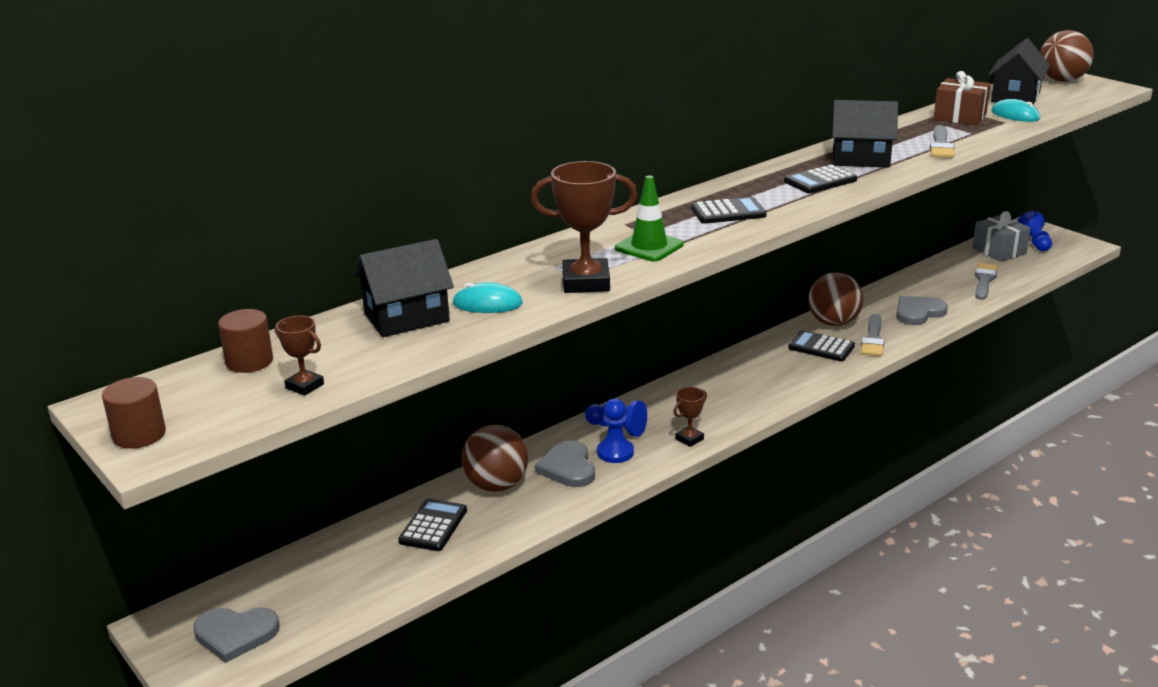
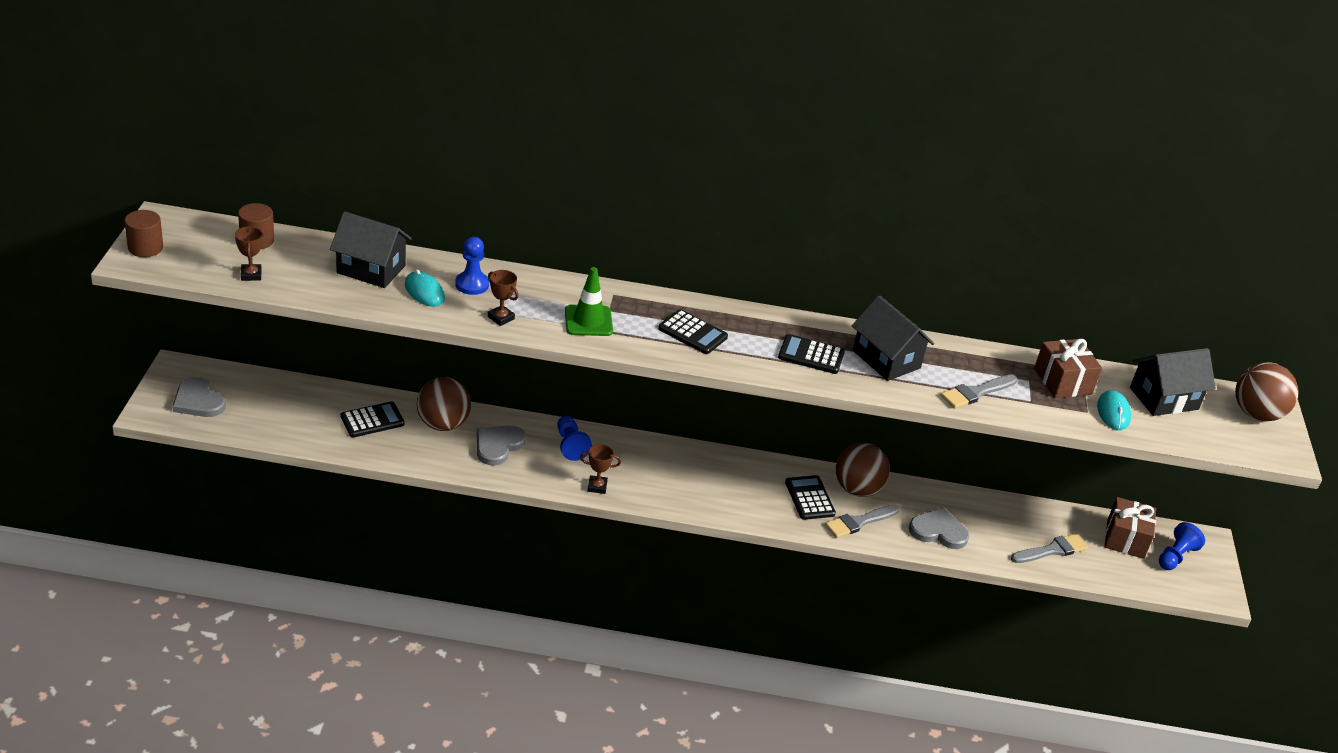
camera: 40 degrees right, 10 degrees up
(586, 282) = (501, 318): brown trophy -> brown trophy, size x0.52
(615, 452) = (540, 459): blue pawn -> blue pawn (472, 284)
(999, 251) = (1125, 539): grey gift -> brown gift

